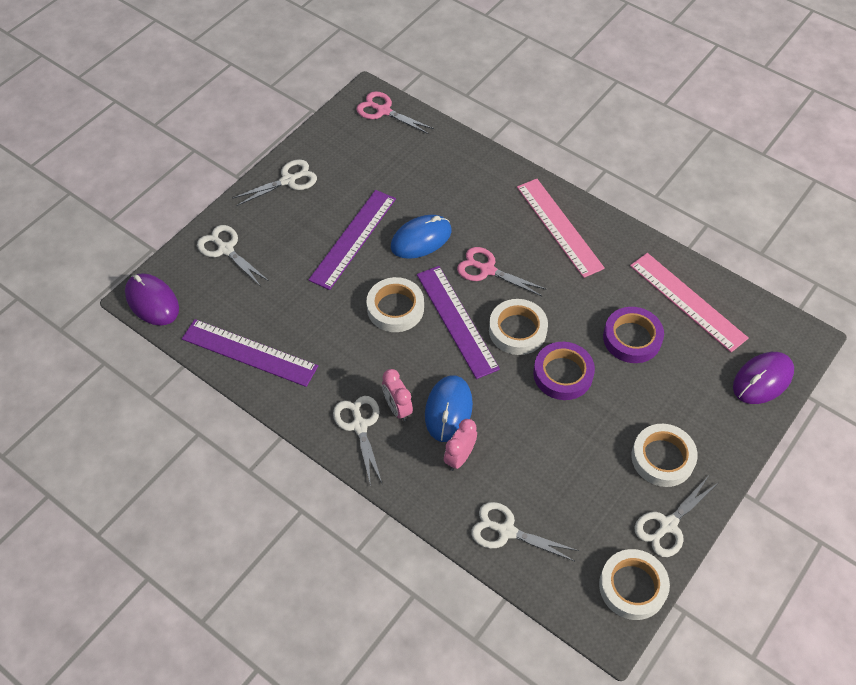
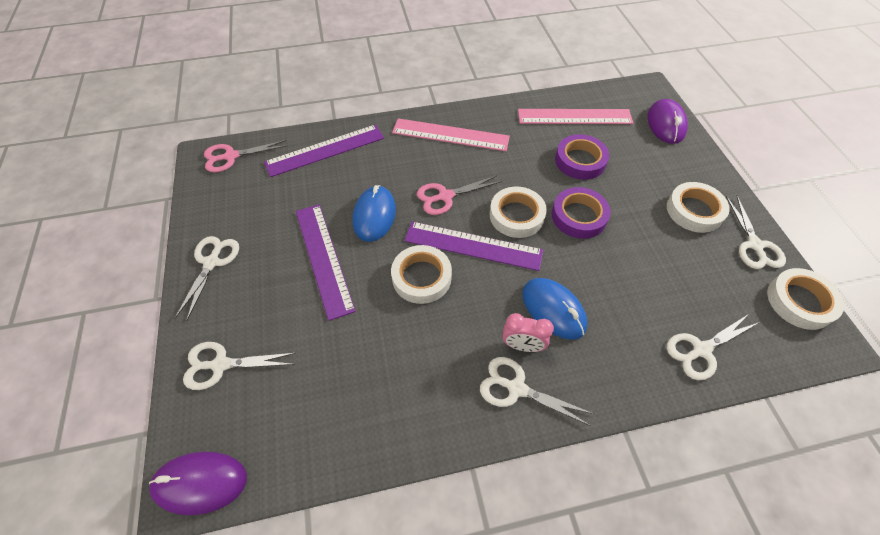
camera: 50 degrees left, 0 degrees up
(249, 352) = (354, 428): purple ruler -> purple ruler (325, 150)
(459, 457) = (606, 334): pink clock -> none

